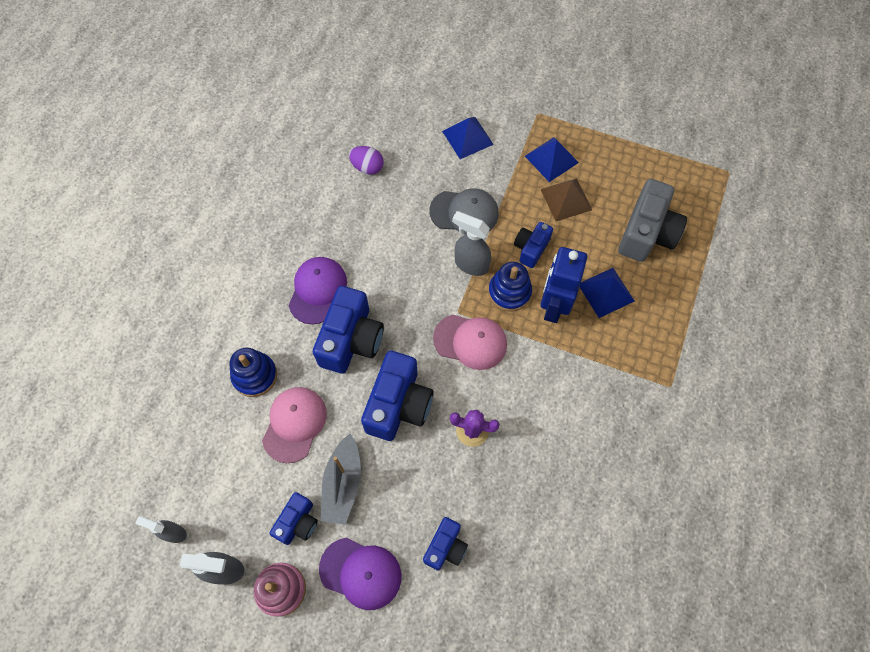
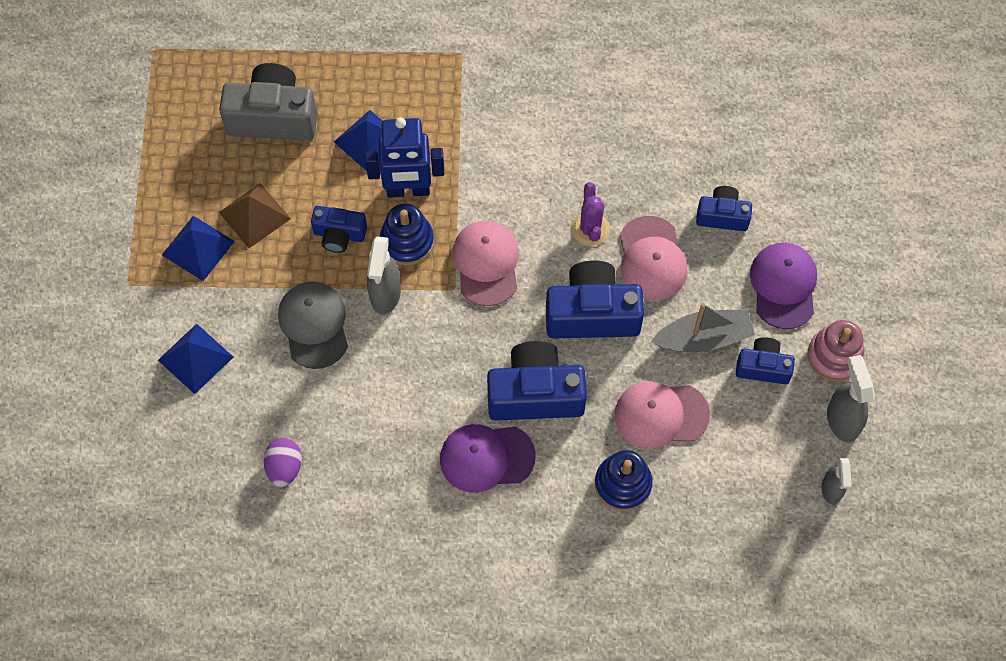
camera: 110 degrees left, 0 degrees up
(428, 470) = (652, 259): none -> pink cap

